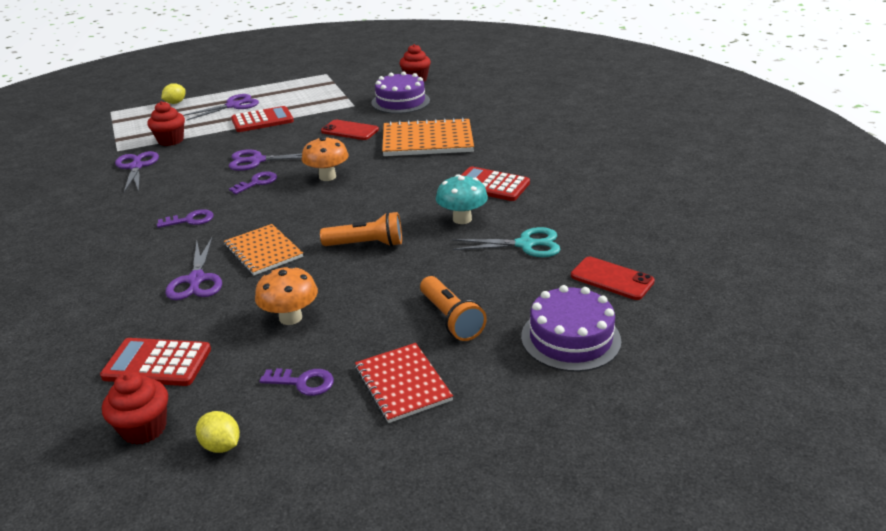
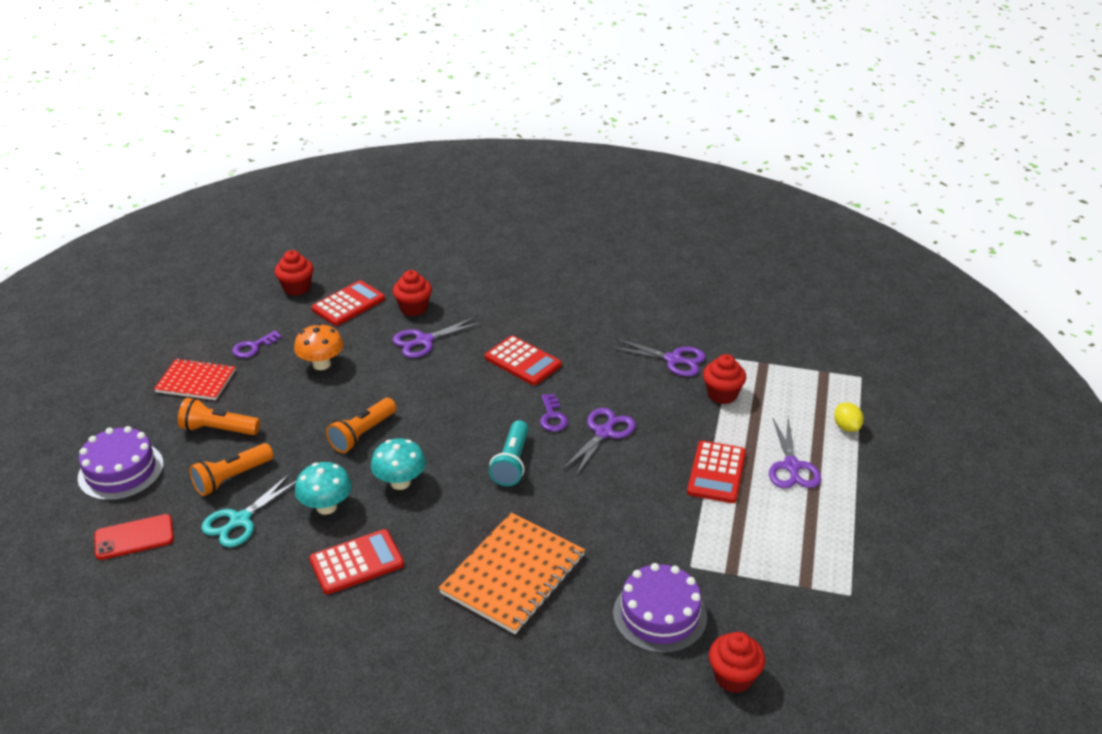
camera: 125 degrees right, 5 degrees up
(136, 314) = (414, 308): none -> red cupcake
(190, 220) = (523, 361): purple key -> red calculator
(196, 280) = (424, 341): purple scissors -> purple scissors turned 60 degrees counterclockwise
(221, 445) = (247, 307): yellow lemon -> none
(263, 251) = (423, 381): orange notebook -> none
(327, 177) = (512, 463): orange mushroom -> turquoise flashlight
(350, 130) = (611, 526): red phone -> none
(399, 205) = (400, 482): none -> turquoise mushroom
(493, 274) = (232, 478): none -> orange flashlight

